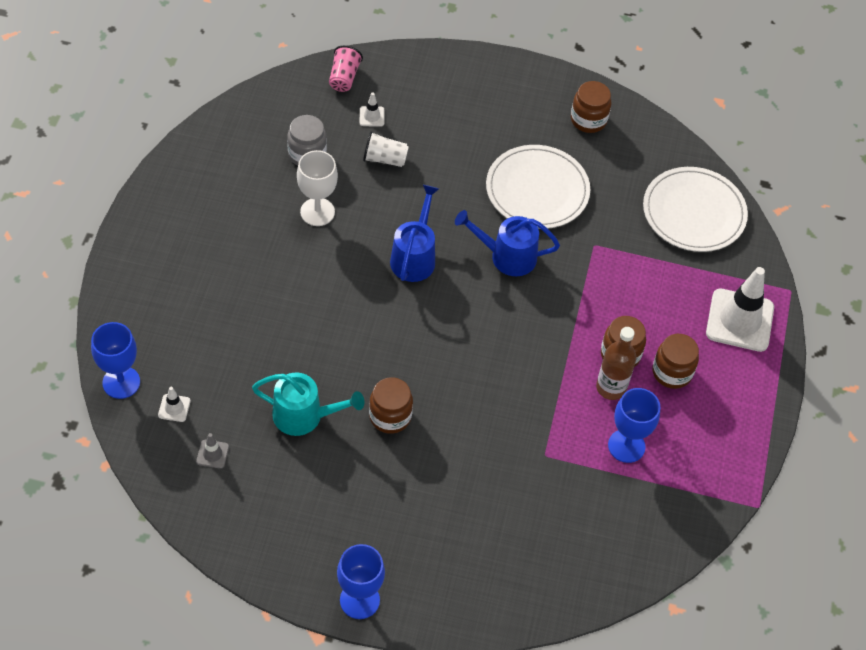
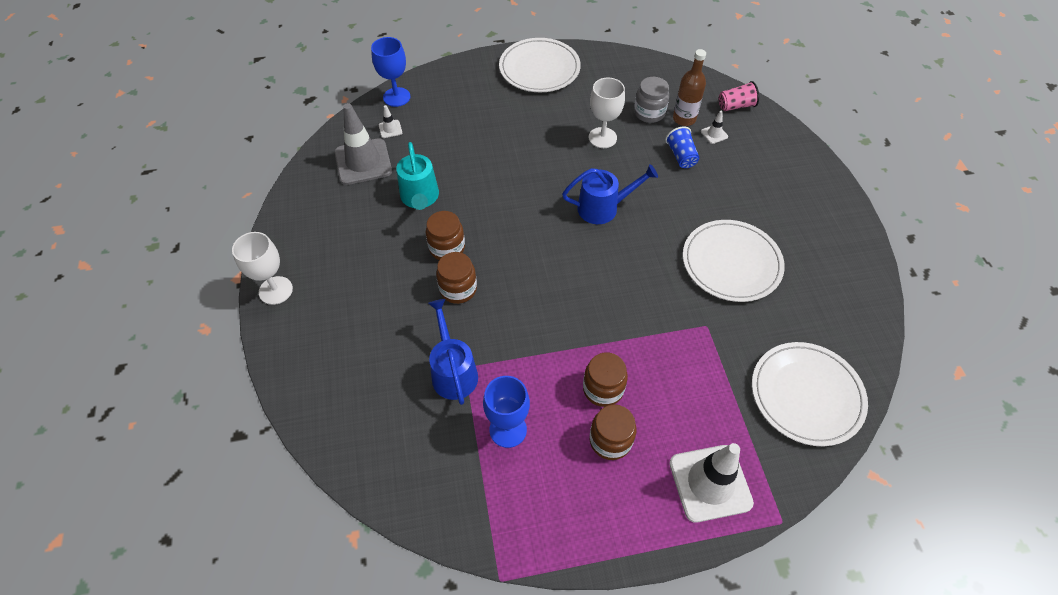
camera: 70 degrees right, 0 degrees up
(168, 219) = (539, 68): none -> white plate
(212, 454) = (363, 162): grey traffic cone -> grey traffic cone, size x2.35
(359, 600) = (275, 290): blue goblet -> white goblet
(385, 159) = (681, 156): white cup -> blue cup
(507, 256) = (647, 267): blue watering can -> blue watering can (453, 371)
(588, 120) = (837, 272): brown jar -> brown jar (458, 289)
(611, 387) = (563, 394): brown bottle -> brown bottle (684, 119)

